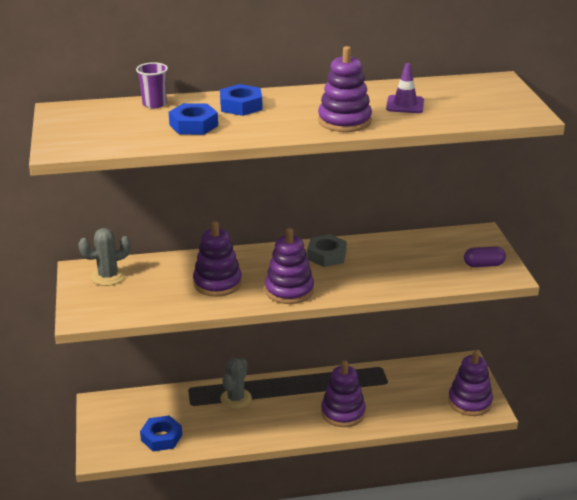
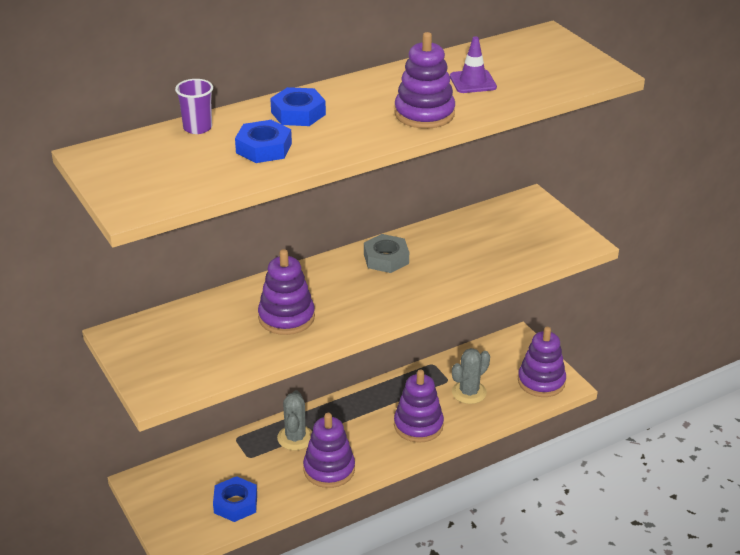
camera: 20 degrees left, 5 degrees up
(108, 276) = (156, 336): grey cactus -> grey cactus (469, 392)
(289, 290) = (370, 309): purple stacking toy -> purple stacking toy (329, 469)
(483, 265) = (553, 236): purple capsule -> none

